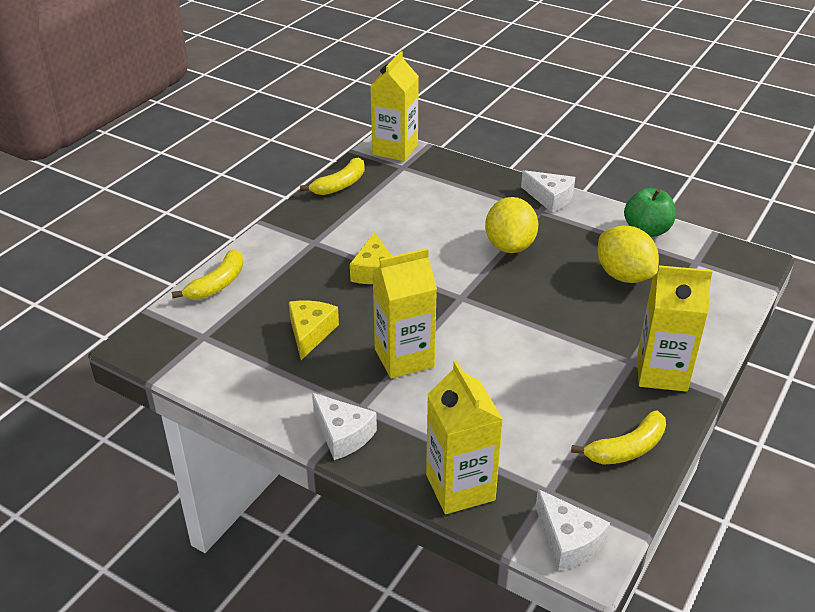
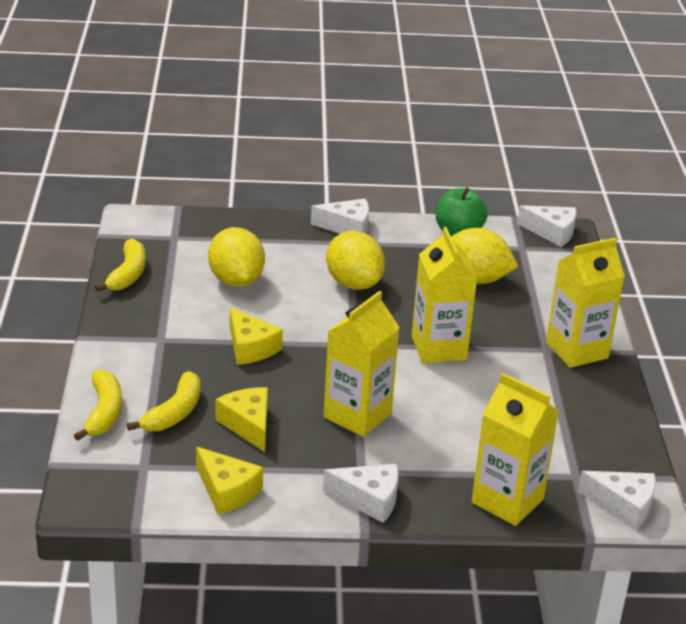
camera: 35 degrees left, 5 degrees down
(241, 380) = (227, 491): none -> yellow cheese
(395, 149) = (148, 221): yellow carton -> yellow carton (439, 348)
(416, 214) = (236, 280): none -> yellow lemon
(626, 449) = (603, 420): yellow banana -> yellow banana (174, 413)
(739, 256) = (552, 232): none -> white cheese

